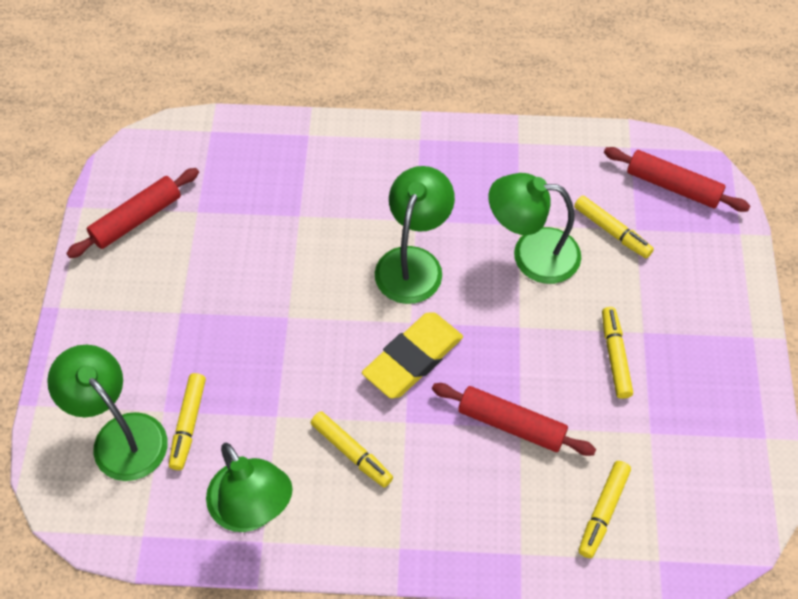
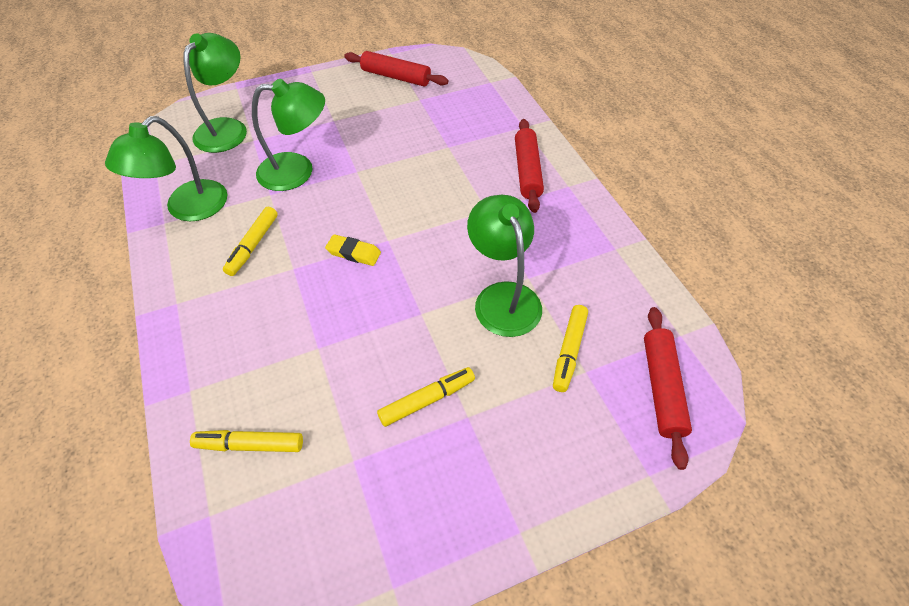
camera: 65 degrees right, 5 degrees down
(188, 424) = (246, 154): yellow marker -> none
(413, 262) = (445, 222): green lamp -> green lamp (297, 171)
(413, 359) = (353, 253): yellow eraser -> yellow eraser, size x0.54
(511, 424) = (317, 340): red rolling pin -> red rolling pin (527, 171)

